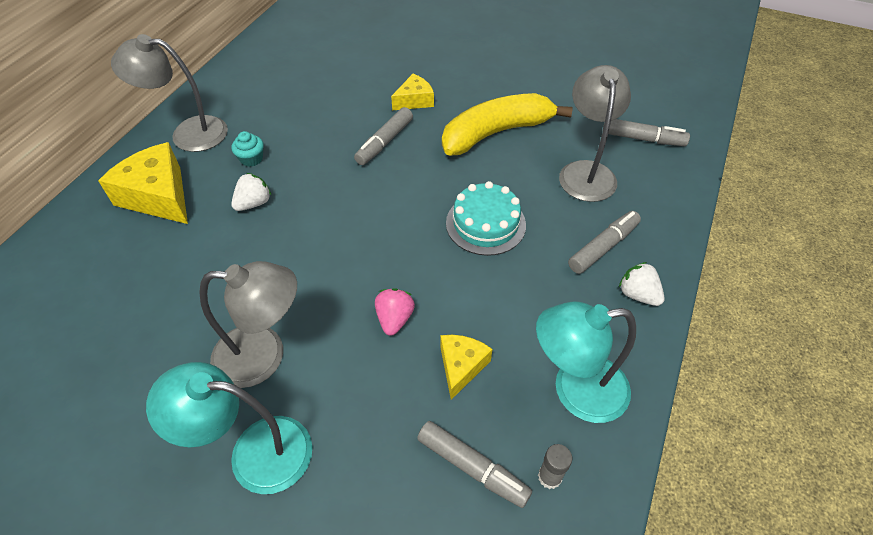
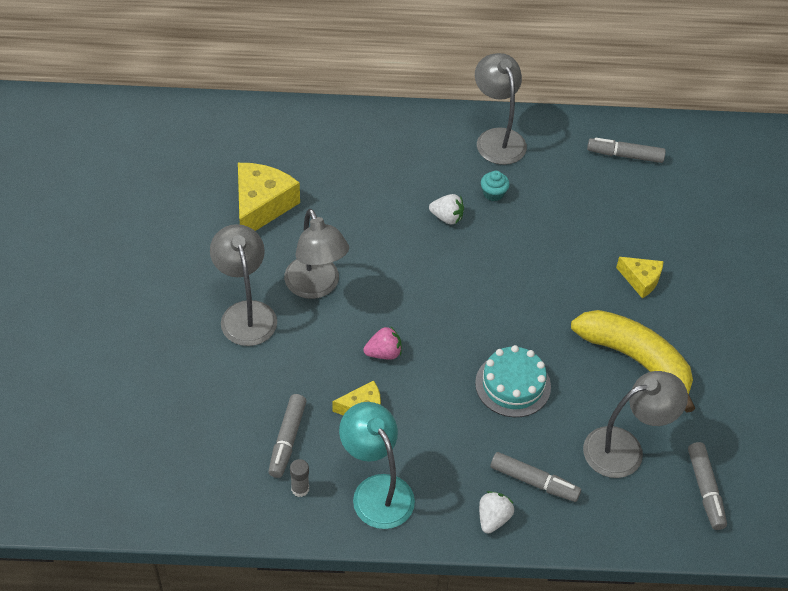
camera: 65 degrees right, 0 degrees up
(158, 196) = (421, 155): yellow cheese -> yellow cheese (261, 206)
(254, 452) = (246, 313): turquoise lamp -> grey lamp
(384, 142) = (569, 277): grey marker -> grey marker (625, 155)

